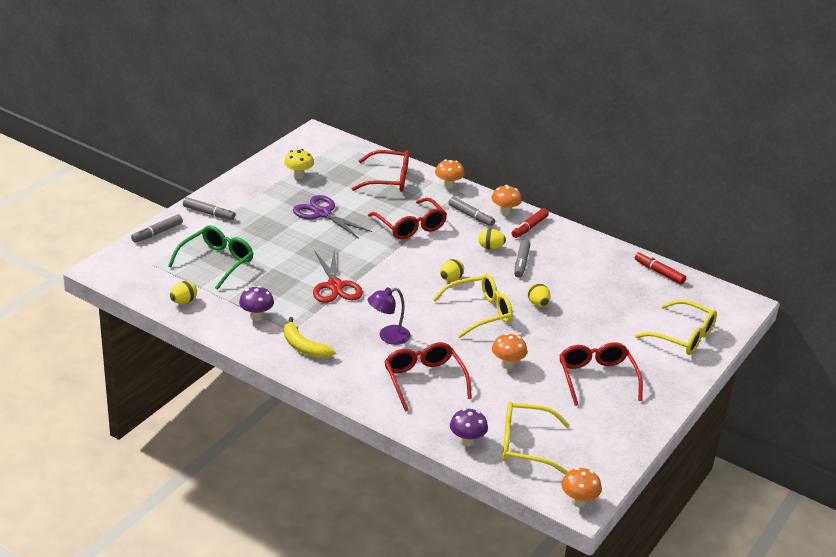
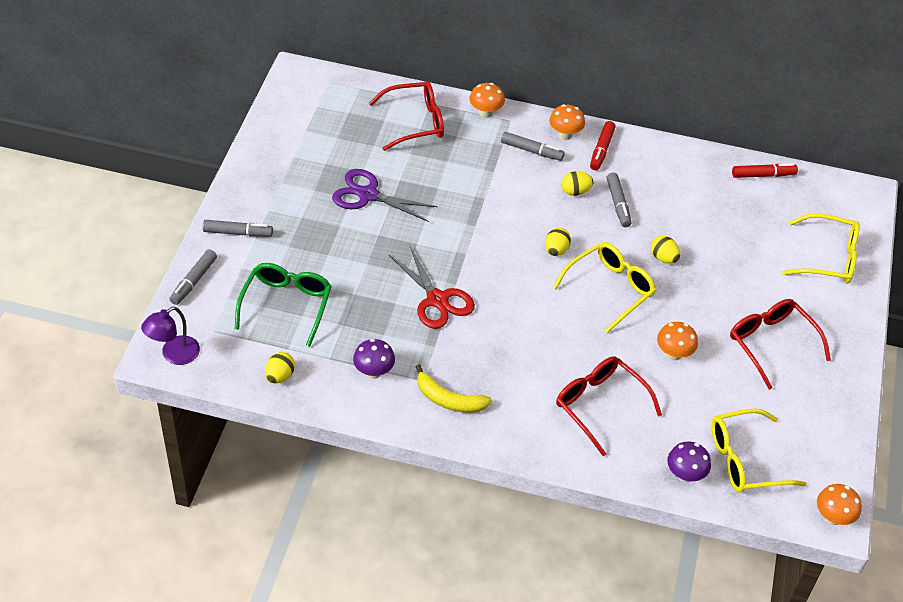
camera: 20 degrees left, 15 degrees up
(298, 175) = (311, 145): yellow mushroom -> none
(388, 337) = (531, 355): purple lamp -> purple lamp (174, 355)
(410, 226) = (475, 186): red glasses -> none
(659, 272) = (763, 175): red marker -> red marker turned 150 degrees clockwise

